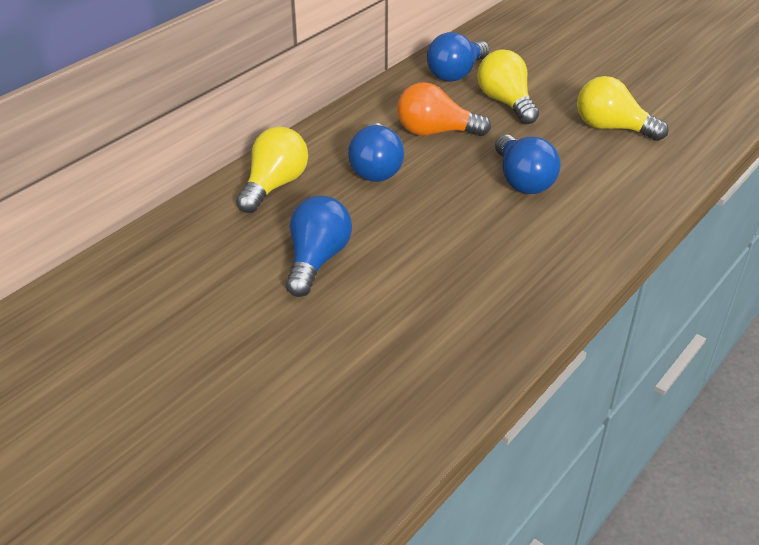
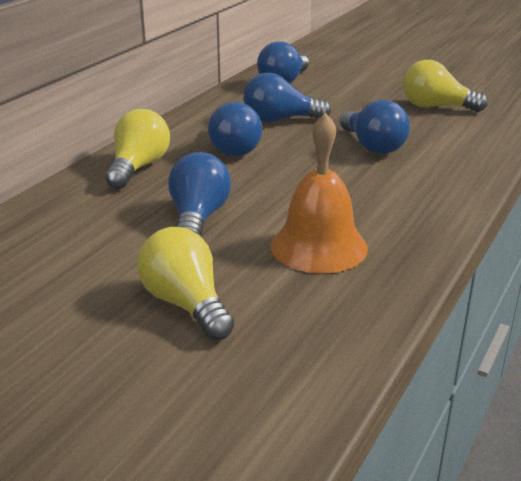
camera: 10 degrees left, 10 degrees down
(424, 309) = (319, 246): none -> orange bell
(435, 132) = (280, 120): orange light bulb -> blue light bulb
(506, 102) = (335, 97): yellow light bulb -> yellow light bulb (186, 304)

